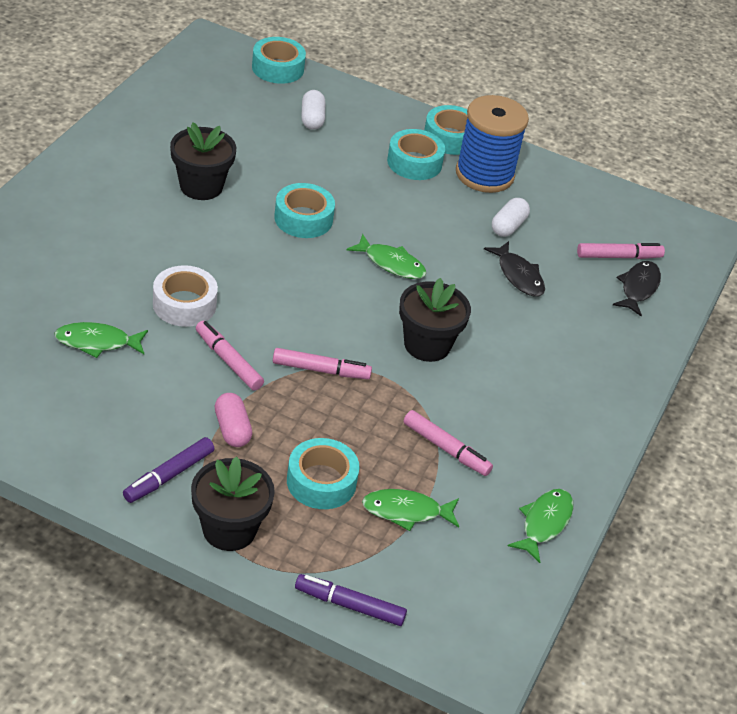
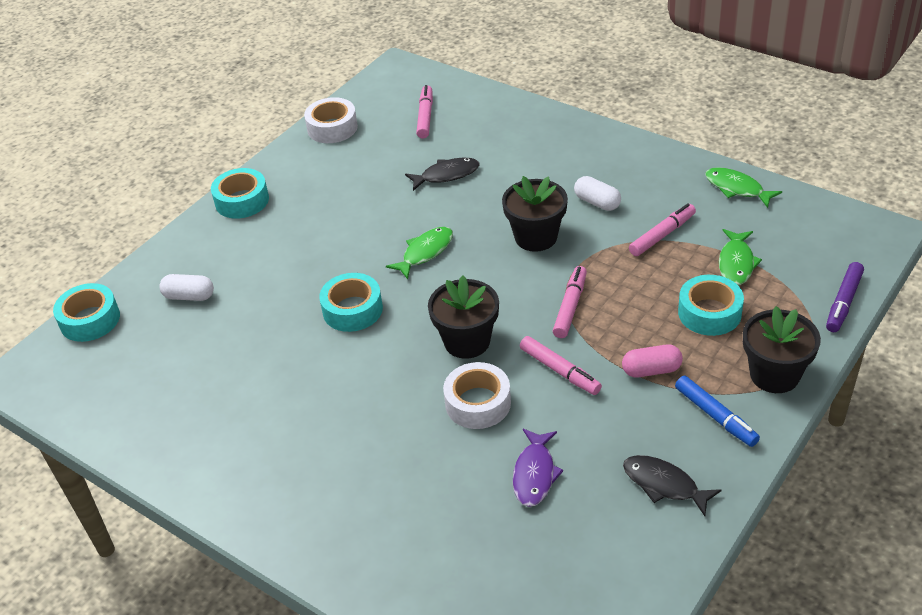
camera: 70 degrees left, 0 degrees up
(97, 342) = (534, 474): green fish -> purple fish
(169, 476) = (715, 416): purple marker -> blue marker
(201, 186) = (289, 388): black flower pot -> black flower pot (467, 341)
(228, 361) = (559, 371): pink marker -> pink marker turned 105 degrees counterclockwise
(414, 162) = (276, 227): turquoise tape -> none
(484, 174) = (302, 183): blue spool -> none
(508, 226) = (379, 175): white capsule -> white capsule (597, 202)
(580, 189) = (332, 128): none -> white tape
(638, 288) = (465, 111): black fish -> black fish (664, 485)

